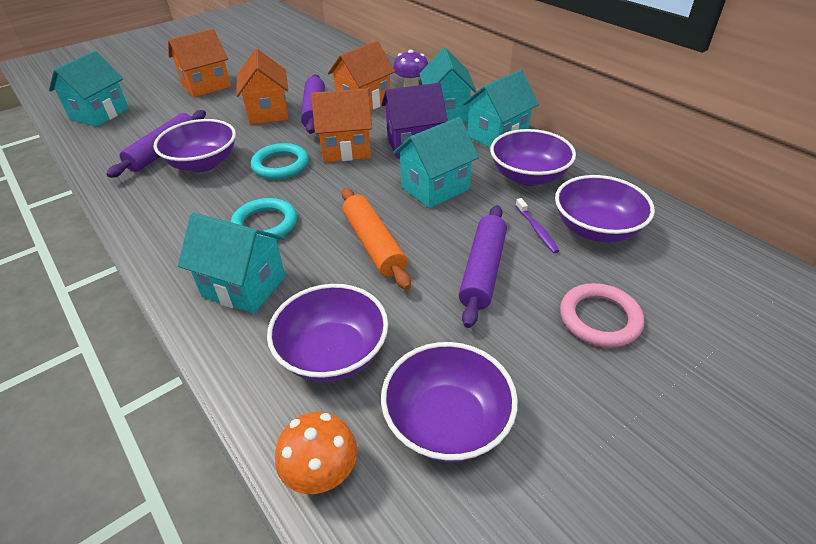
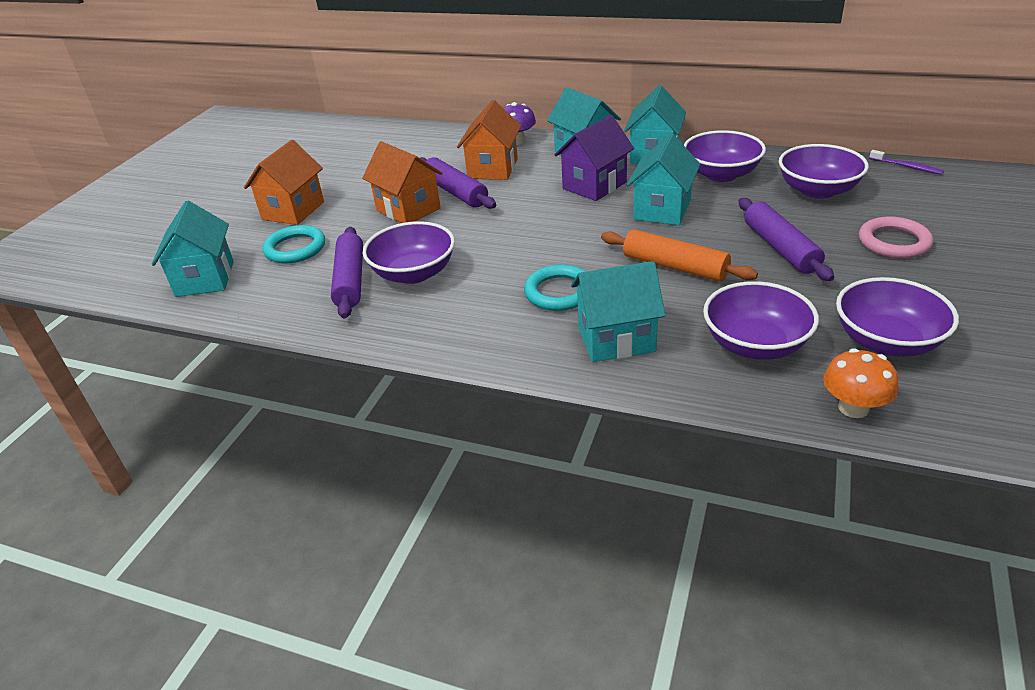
camera: 30 degrees left, 5 degrees down
(280, 165) = (496, 245): turquoise ring -> turquoise ring (295, 248)
(346, 149) = (539, 210): orange house -> none
(537, 230) = (779, 207): purple toothbrush -> purple toothbrush (907, 167)

